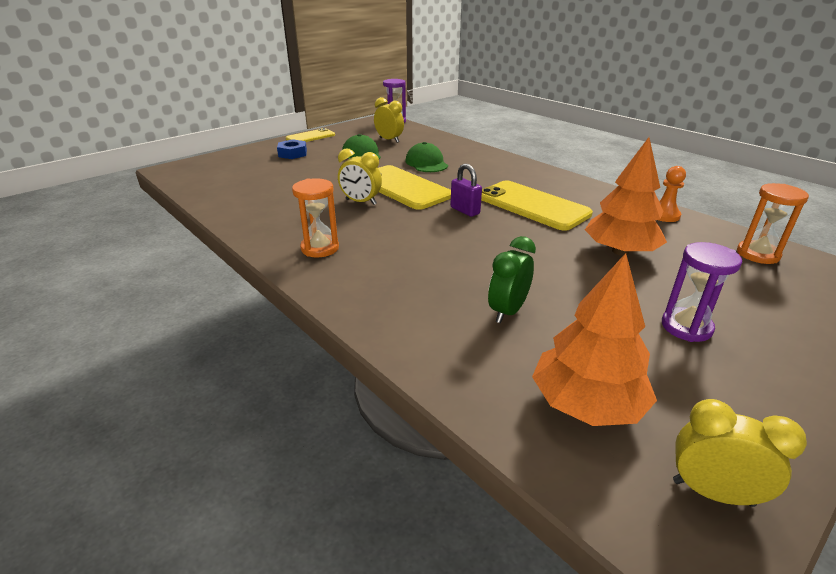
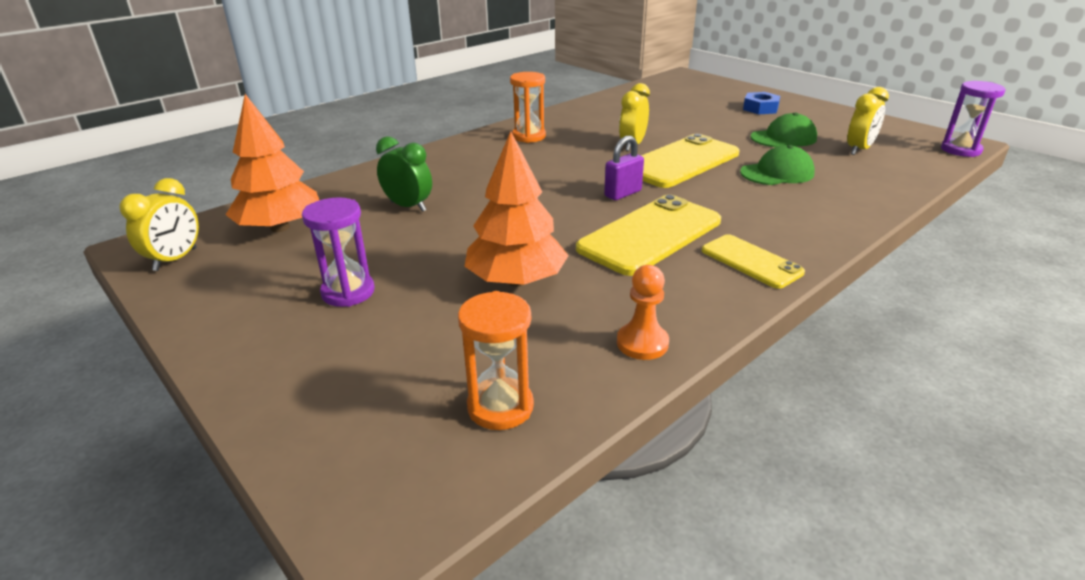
camera: 90 degrees right, 0 degrees up
(310, 137) = (830, 110): yellow phone -> yellow phone (751, 261)

